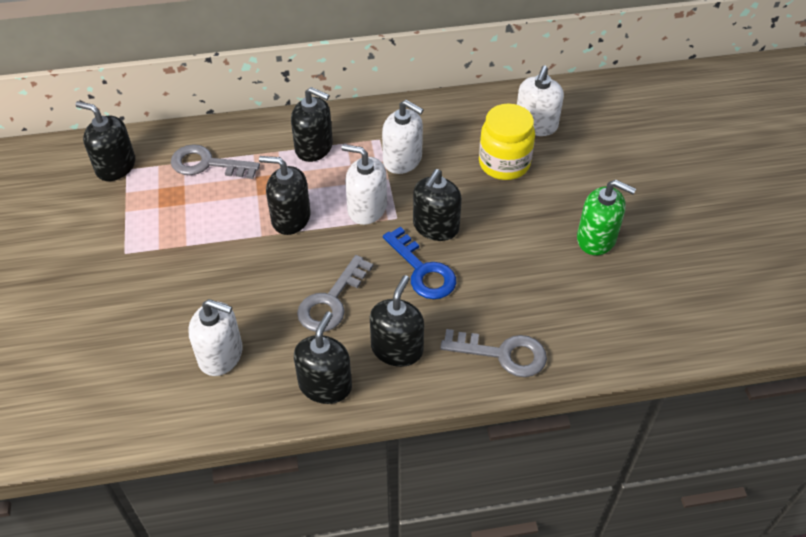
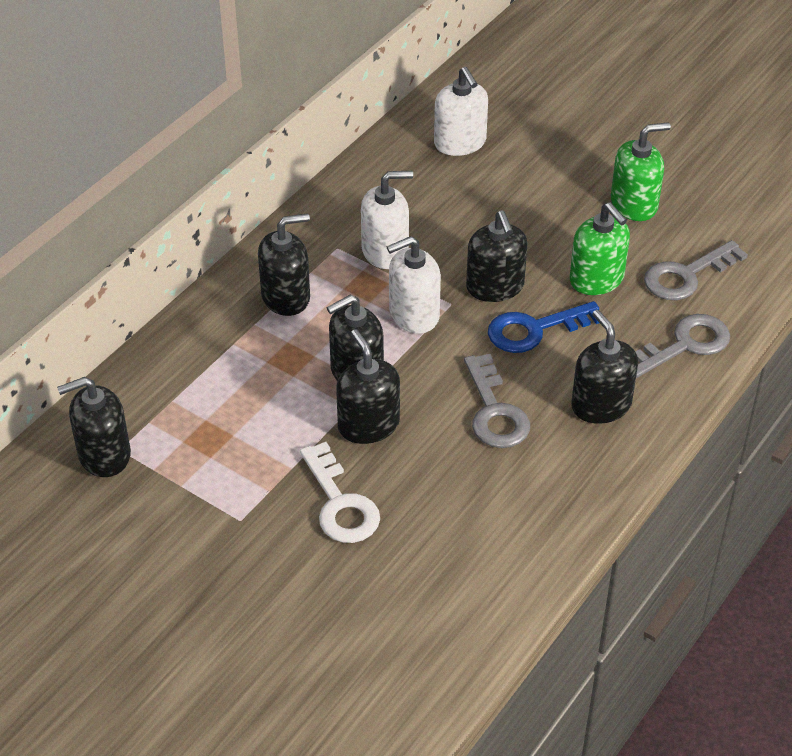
camera: 45 degrees left, 5 degrees down
(180, 285) = (340, 503): none -> white key
(207, 164) = (200, 385): grey key -> grey key (686, 275)
(221, 355) = (464, 527): white soap dispenser -> none
(325, 385) = (585, 477): black soap dispenser -> black soap dispenser (368, 425)
(423, 270) = (534, 330): blue key -> blue key turned 150 degrees clockwise
(504, 163) = (478, 194): yellow jar -> none
(504, 268) = (596, 279): none -> green soap dispenser

